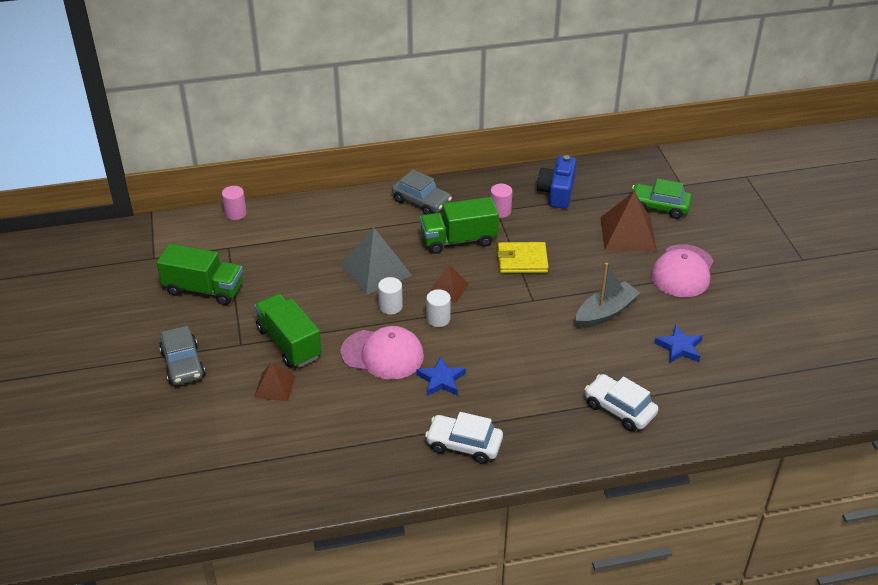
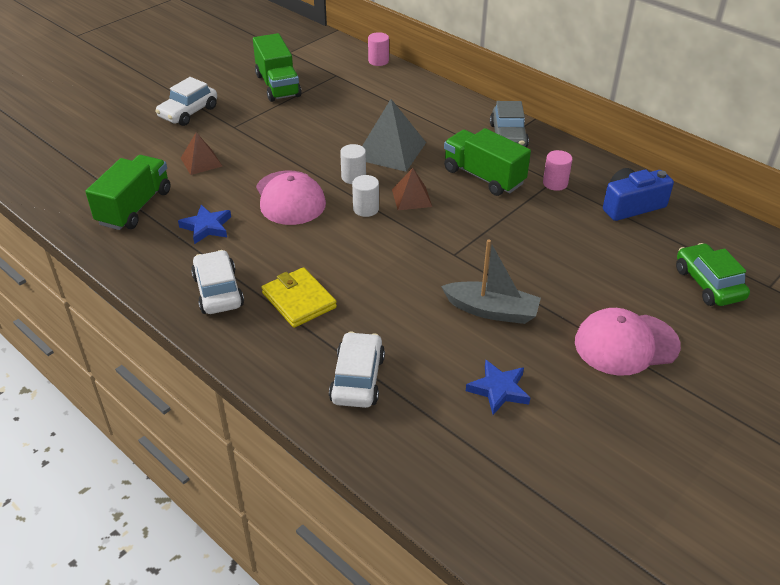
camera: 55 degrees right, 0 degrees up
(183, 364) = (188, 112): grey car -> white car
(289, 343) = (257, 147): green truck -> green truck (135, 207)
(441, 380) = (289, 243): blue star -> blue star (206, 227)
(522, 260) = (503, 224): yellow wallet -> yellow wallet (299, 300)
(627, 234) = (633, 278): brown pyramid -> none

